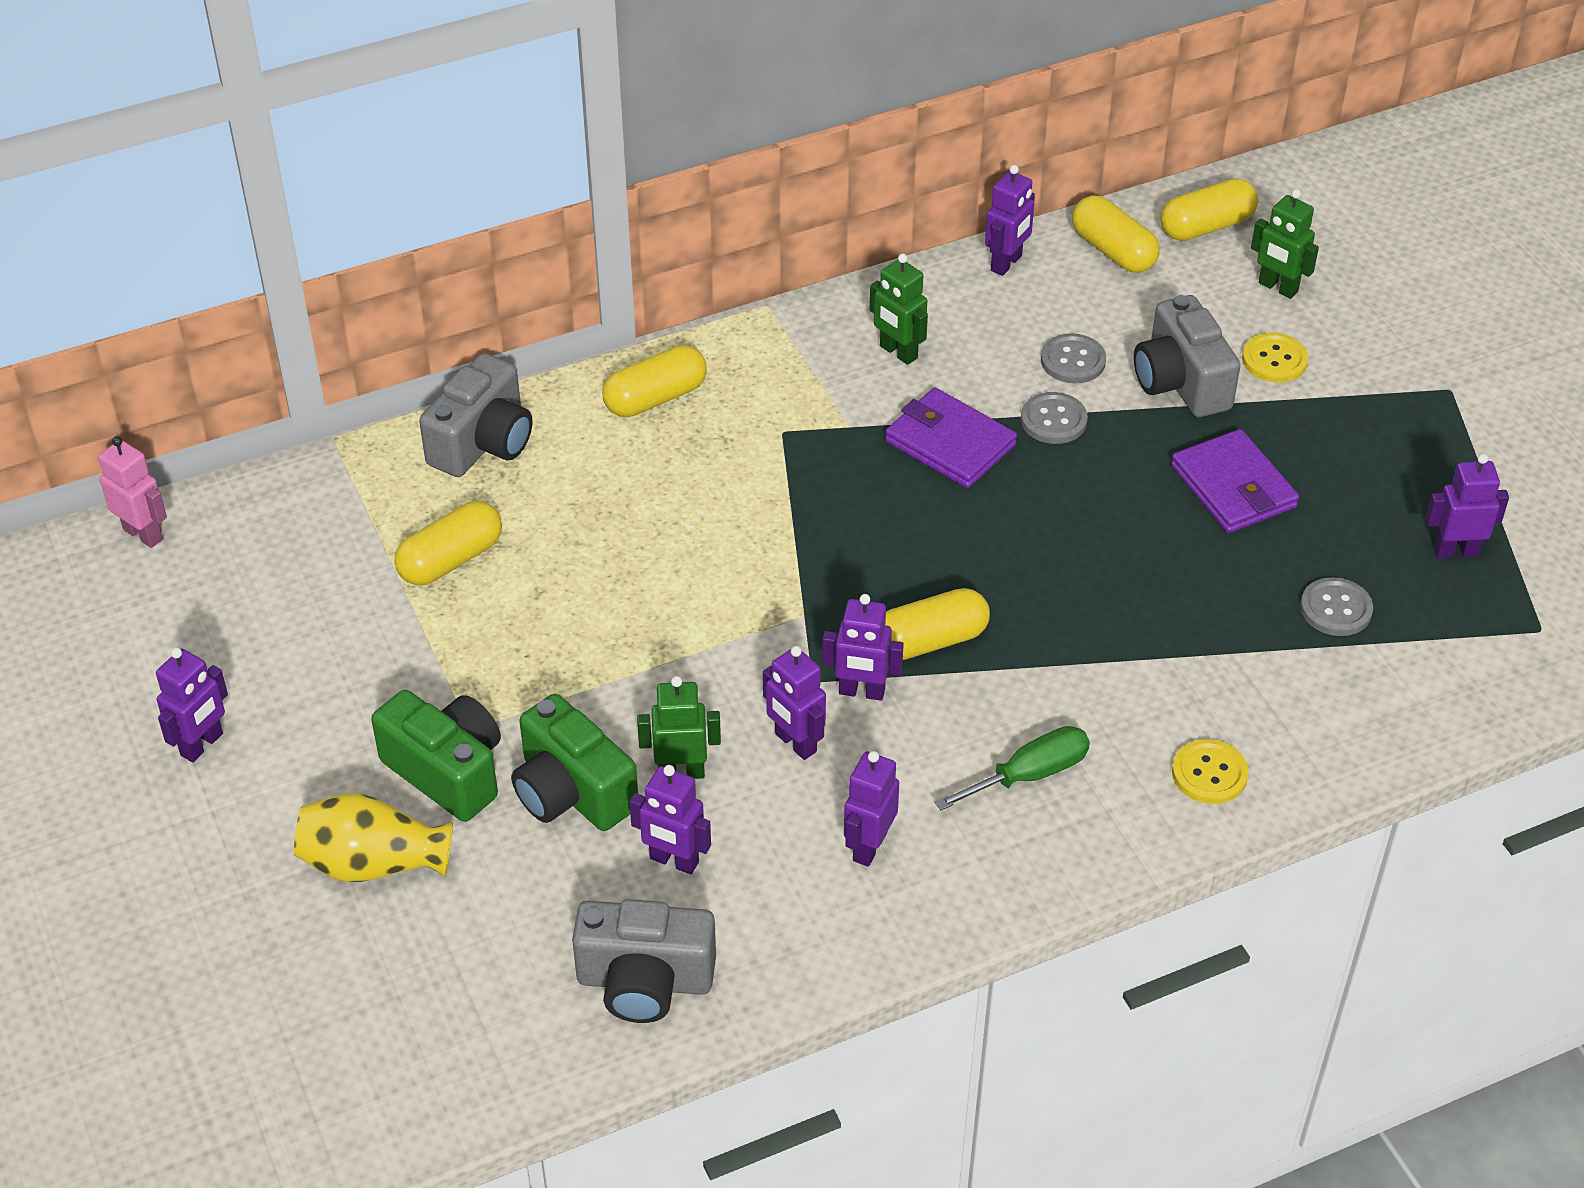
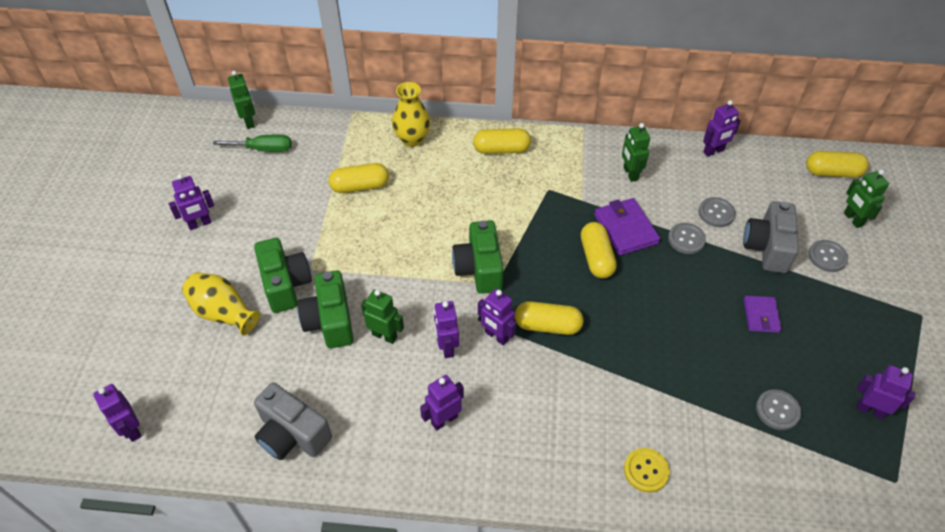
camera: 30 degrees right, 5 degrees up
(143, 534) = (249, 121): pink robot -> green robot
(483, 443) = (412, 139): grey camera -> yellow vase
(674, 861) = (349, 379): purple robot -> purple robot (131, 429)
(759, 604) = (479, 269): none -> green camera
(1029, 775) = (550, 422): green screwdriver -> green screwdriver (264, 149)
(1113, 251) = (773, 166): yellow capsule -> yellow capsule (596, 258)
(1233, 487) = (761, 315): purple wallet -> purple wallet, size x0.63
(1274, 360) = (827, 257): yellow button -> grey button

